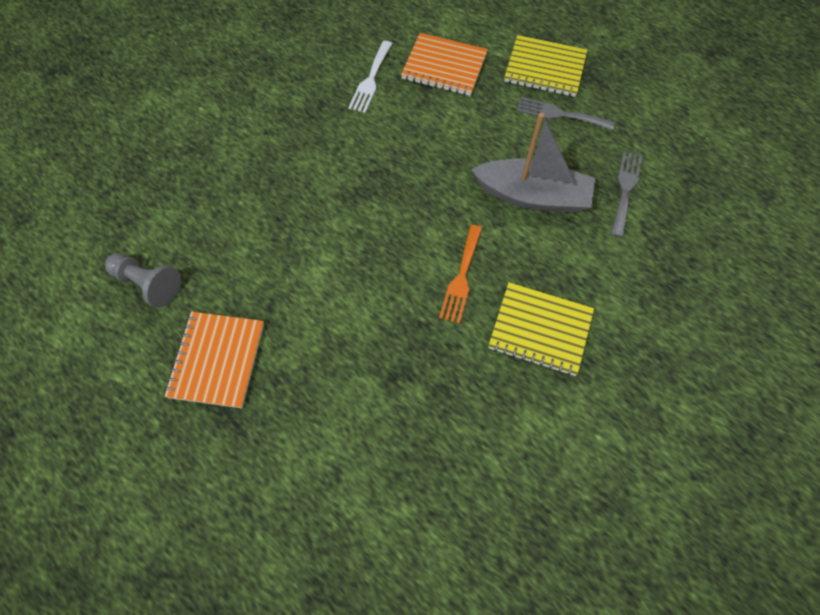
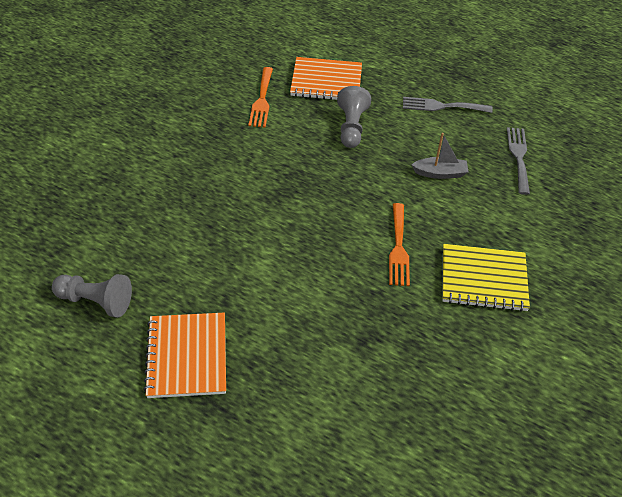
camera: 15 degrees left, 15 degrees down
(370, 80) = (262, 100): white fork -> orange fork
(454, 126) = (351, 127): none -> grey pawn
(532, 196) = (440, 173): grey boat -> grey boat, size x0.51
(545, 68) = (416, 72): yellow notebook -> none

